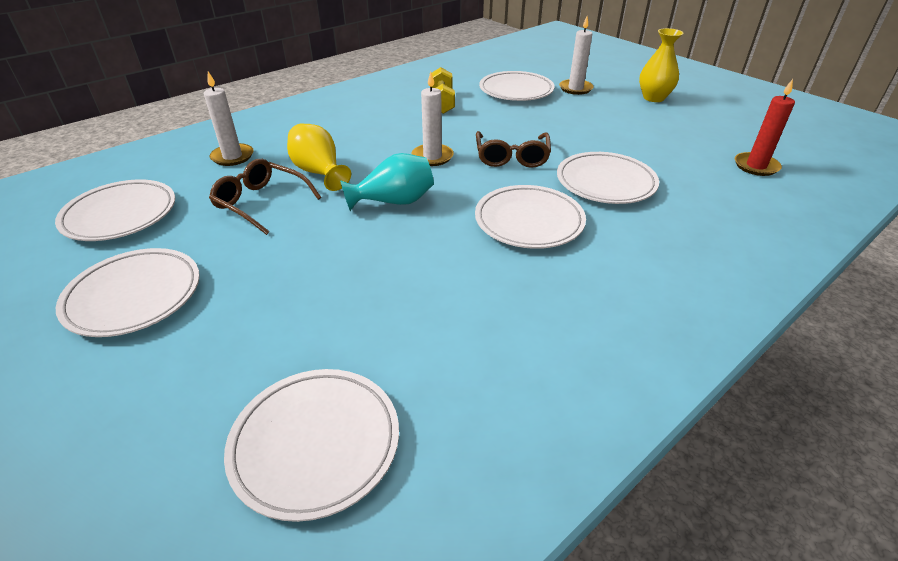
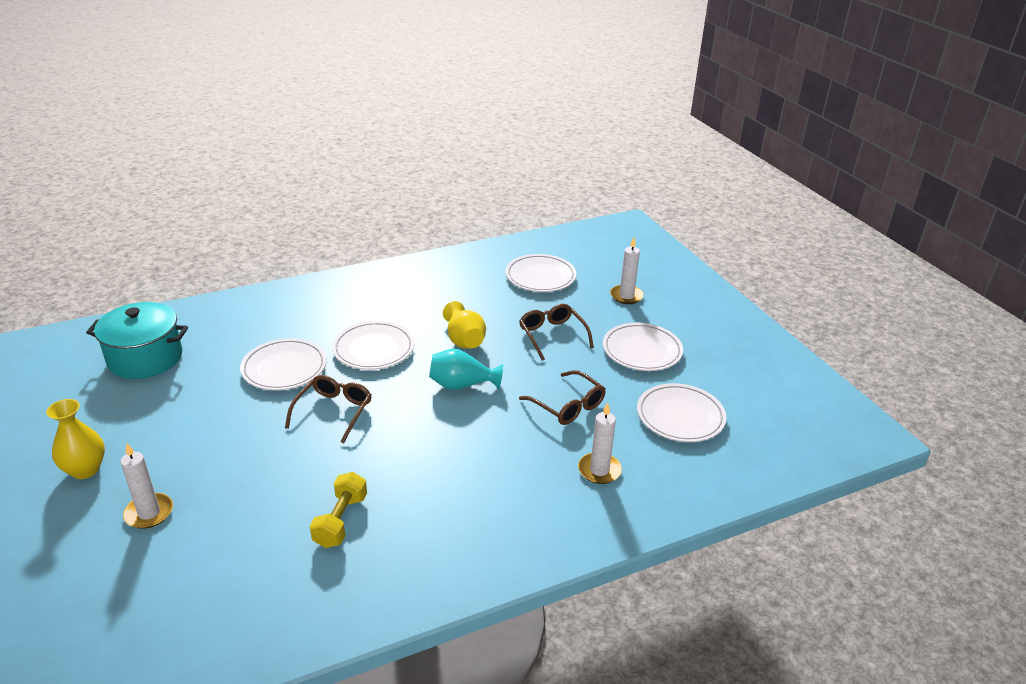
camera: 165 degrees left, 5 degrees down
(282, 293) = (552, 336): none -> brown glasses
(319, 172) = (516, 430): yellow vase -> yellow vase (464, 340)
(432, 157) = (405, 427): white candle -> white candle (626, 296)
(516, 90) = (227, 527): white plate -> none
(756, 166) = (145, 358): red candle -> turquoise pot

